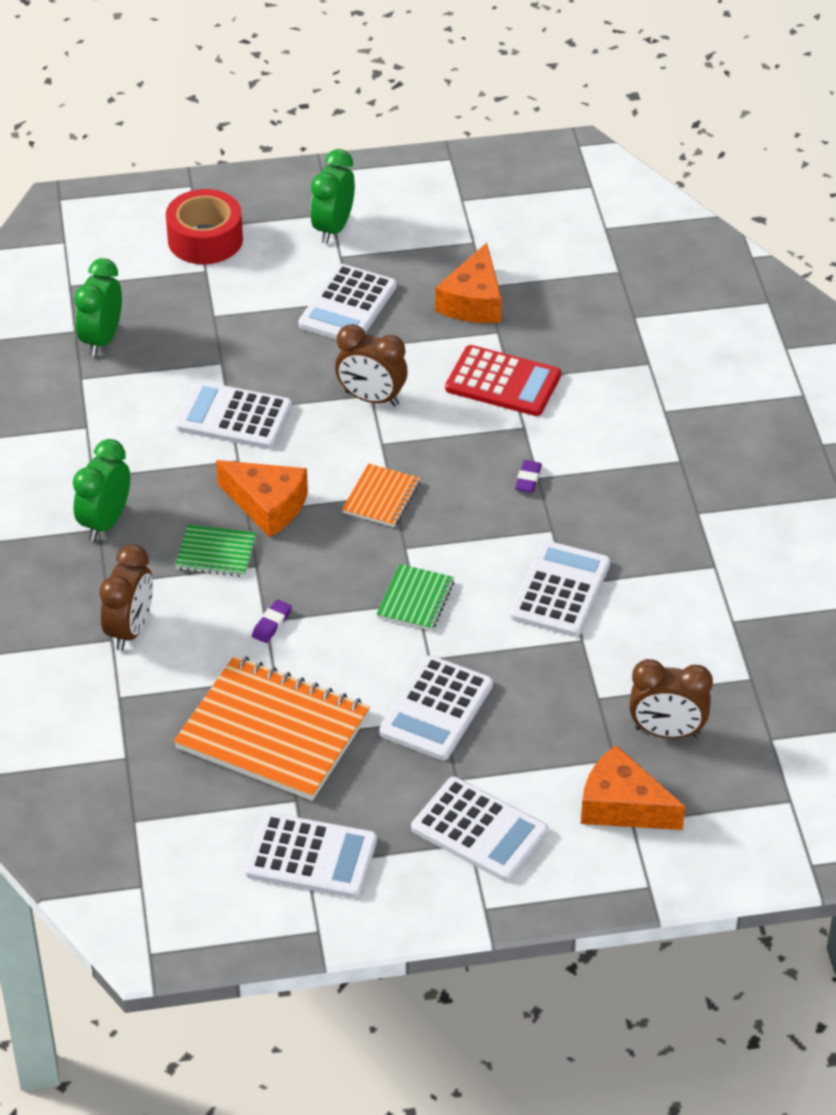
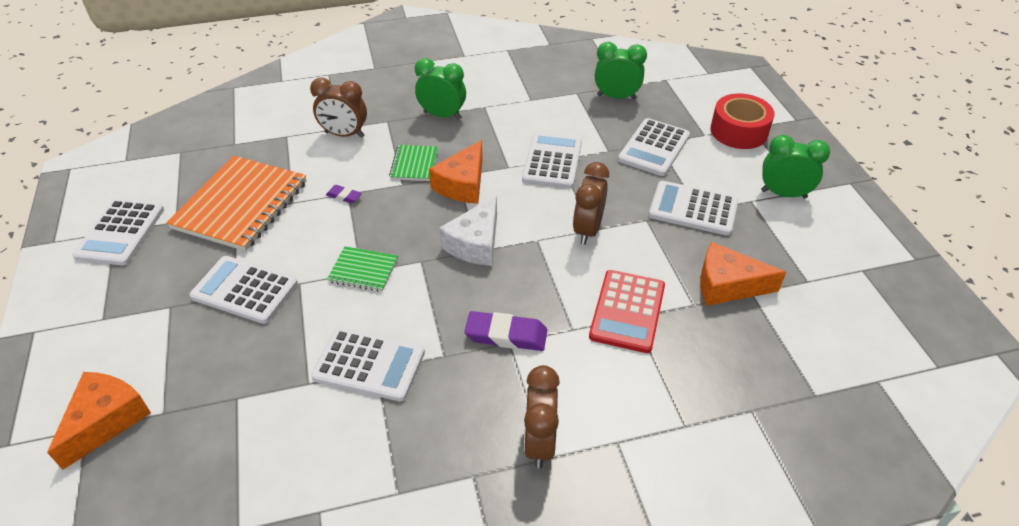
camera: 85 degrees right, 0 degrees up
(381, 497) = (475, 243): orange notebook -> white cheese
(479, 830) = (112, 323): white calculator -> white calculator (654, 148)
(528, 479) = (506, 335): purple eraser -> purple eraser, size x1.86
(667, 732) = (183, 454): brown clock -> brown clock (539, 442)

